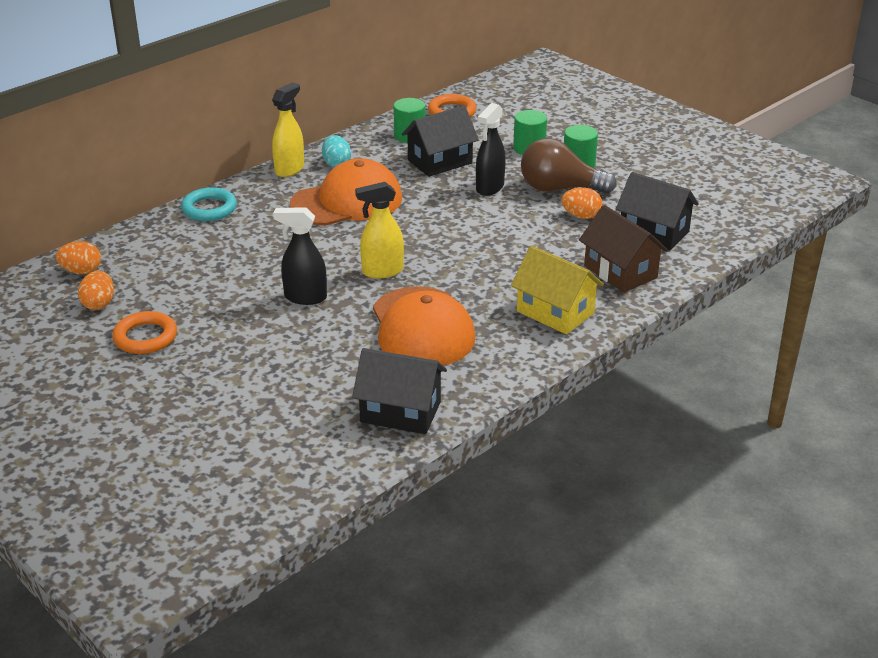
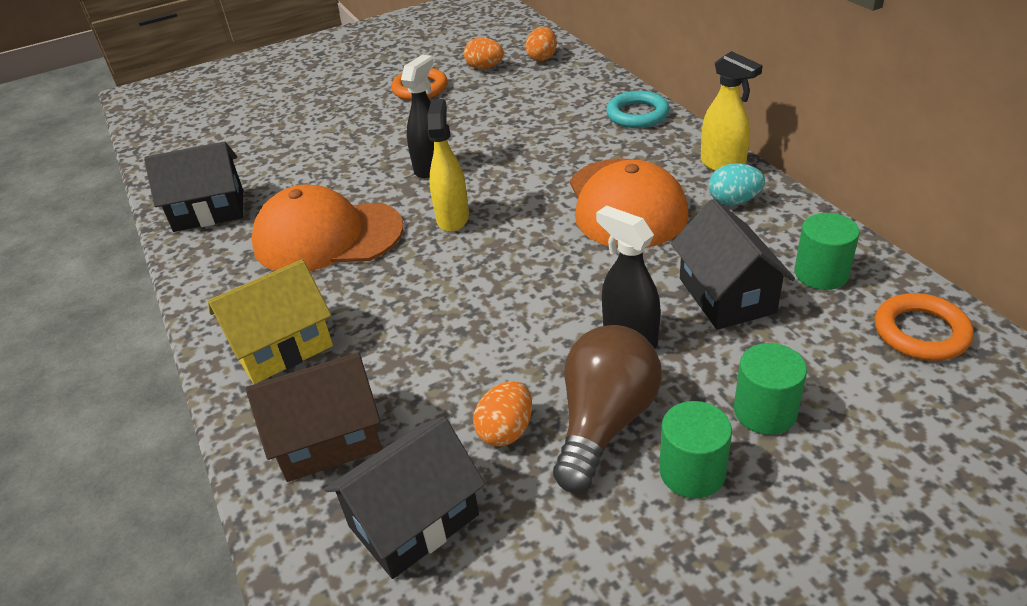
camera: 110 degrees right, 5 degrees up
(400, 412) = (209, 211): black house -> black house turned 45 degrees clockwise

